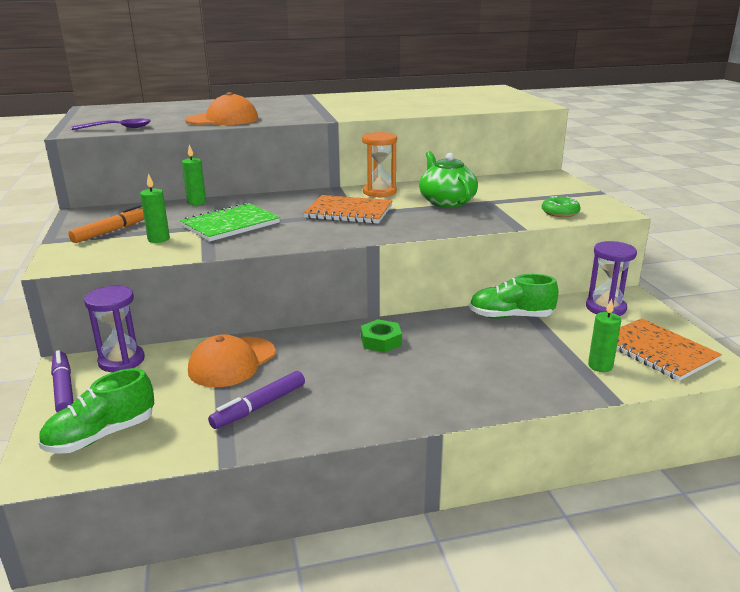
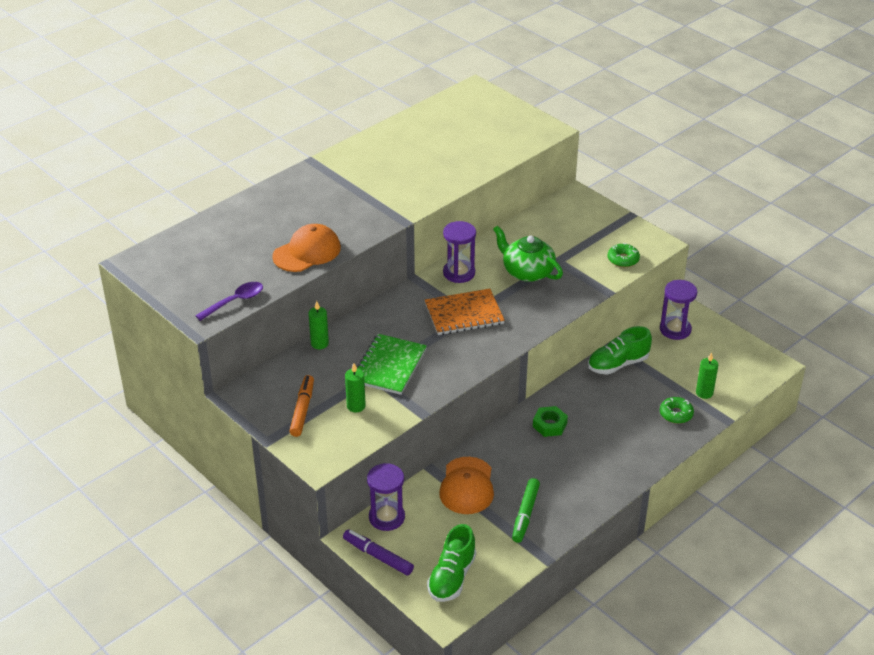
camera: 30 degrees left, 15 degrees up
(259, 406) = (525, 514): purple marker -> green marker
(379, 192) = (459, 273): orange hourglass -> purple hourglass
(544, 374) = (676, 414): none -> green donut
(658, 351) = (731, 364): orange notebook -> none

